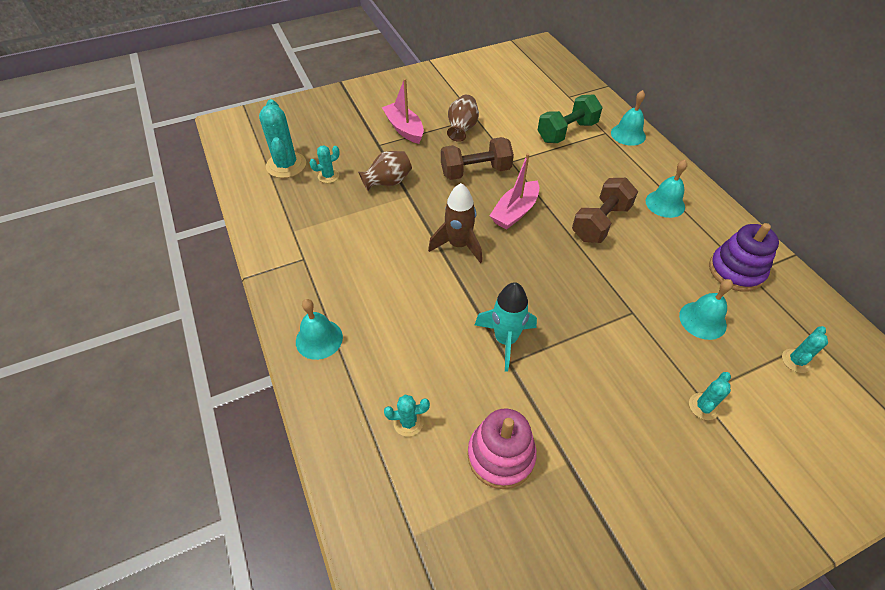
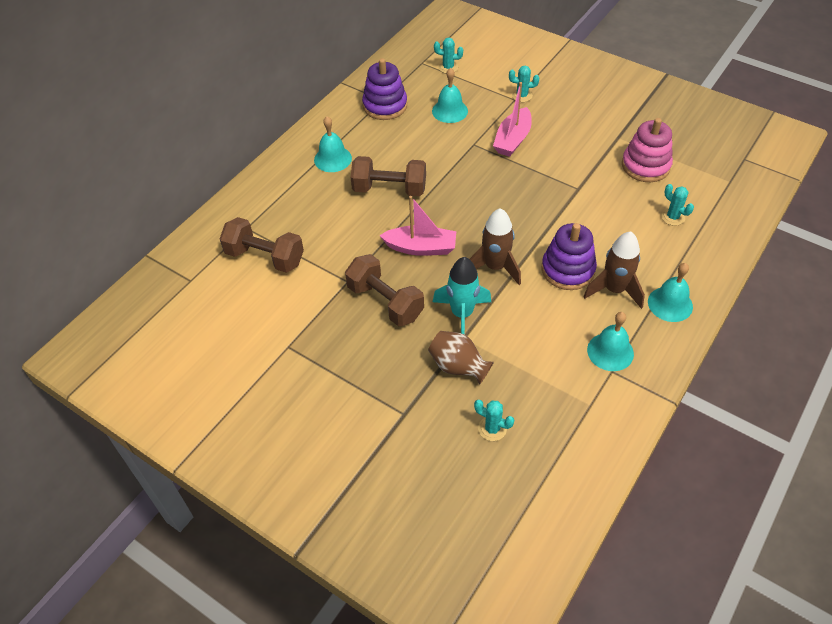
camera: 120 degrees left, 0 degrees up
(286, 165) = (509, 486): turquoise cactus -> none
(368, 309) = (614, 290): none -> brown rocket
(404, 129) = (356, 405): pink boat -> pink boat (512, 140)
(416, 290) = (568, 270): none -> purple stacking toy
(462, 129) = (318, 349): brown vase -> none
(505, 340) = (561, 198): turquoise rocket -> turquoise rocket (462, 314)
(567, 132) = (265, 257): green dumbbell -> brown dumbbell
(628, 134) = (239, 210): turquoise bell -> turquoise bell (610, 351)

